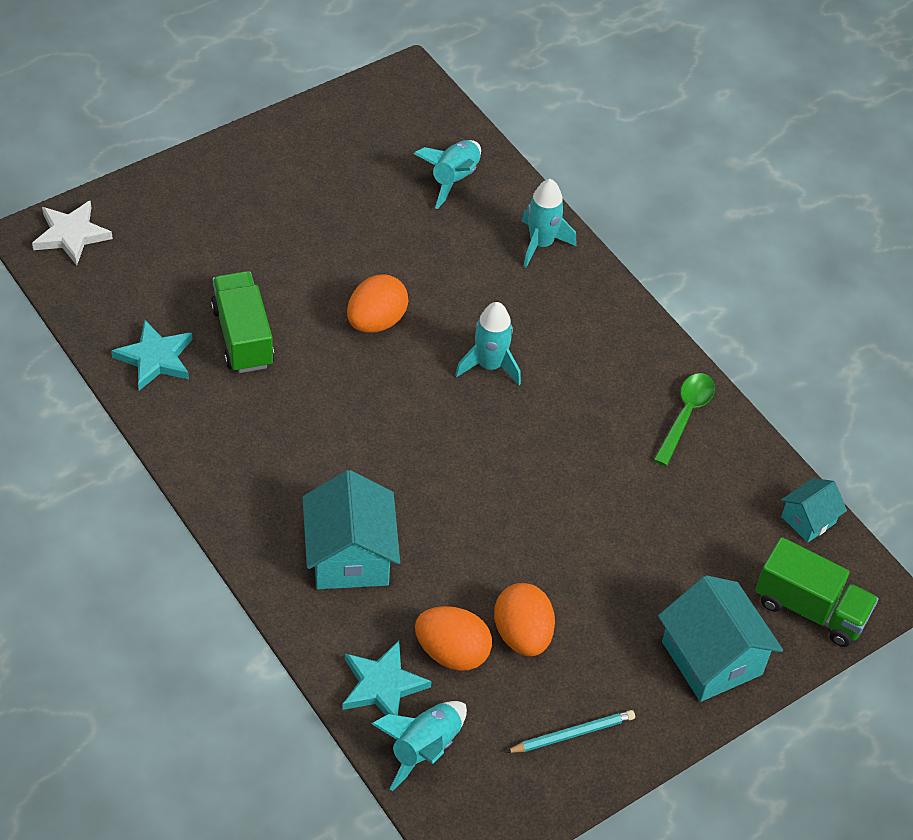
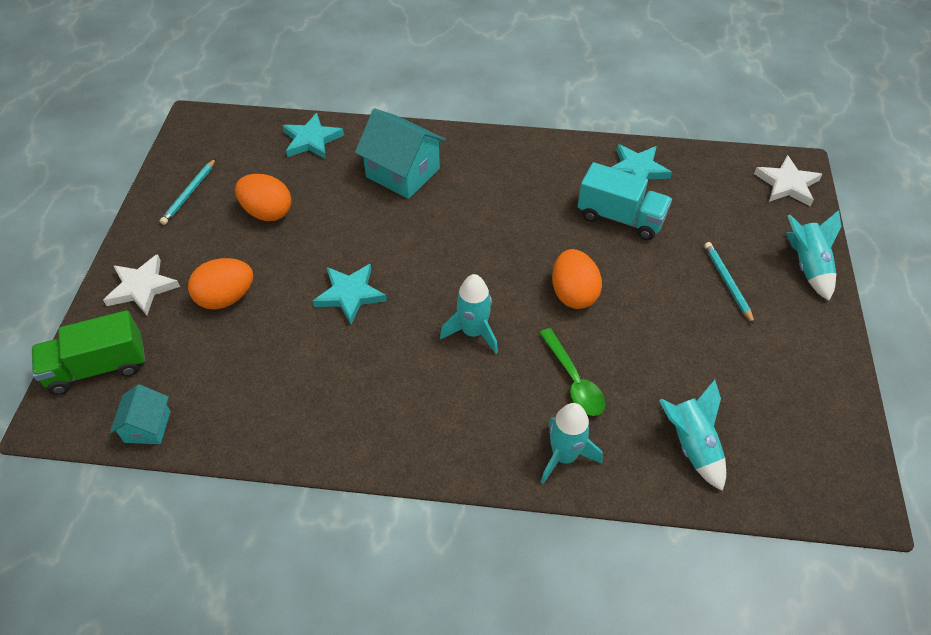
camera: 135 degrees right, 0 degrees up
(243, 337) = (620, 218): green truck -> turquoise truck
(257, 225) = (727, 283): none -> turquoise pencil
(424, 748) = (259, 135): turquoise rocket -> turquoise rocket (807, 266)
(452, 652) = (295, 177): orange egg -> orange egg (226, 298)
(544, 482) = (350, 294): none -> turquoise star
(685, 415) = (309, 422): green spoon -> green spoon (574, 380)
(711, 658) = (142, 287): turquoise house -> white star

